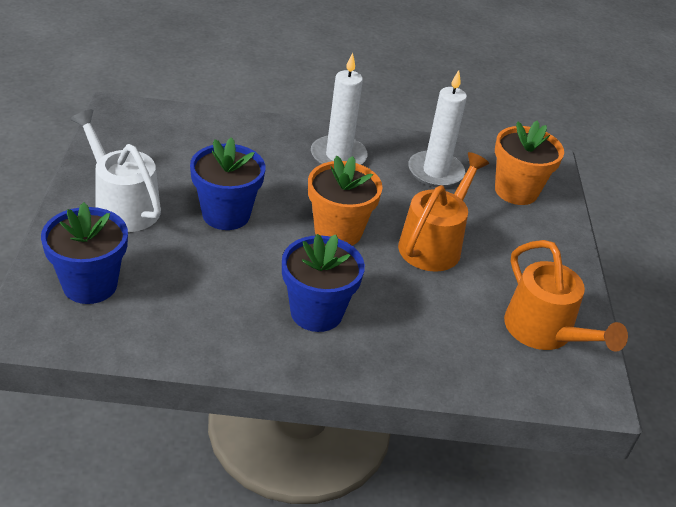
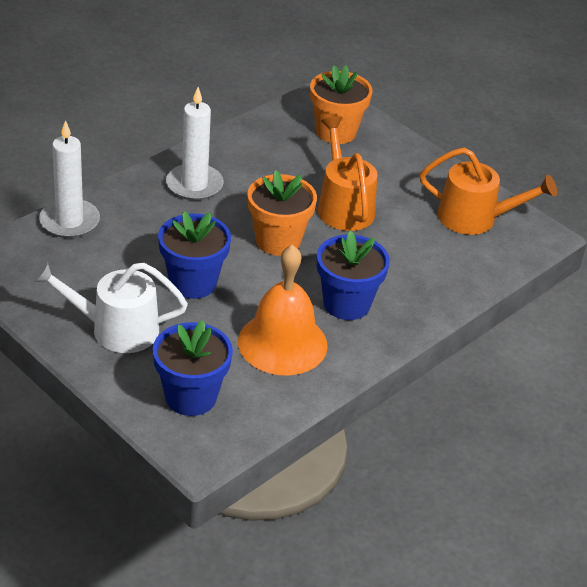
camera: 45 degrees left, 0 degrees up
(217, 301) = (282, 343): none -> orange bell
(435, 172) = (271, 152): white candle -> white candle (69, 221)

